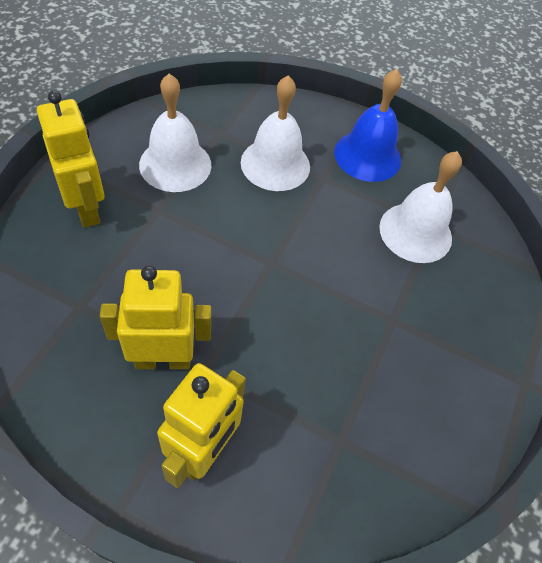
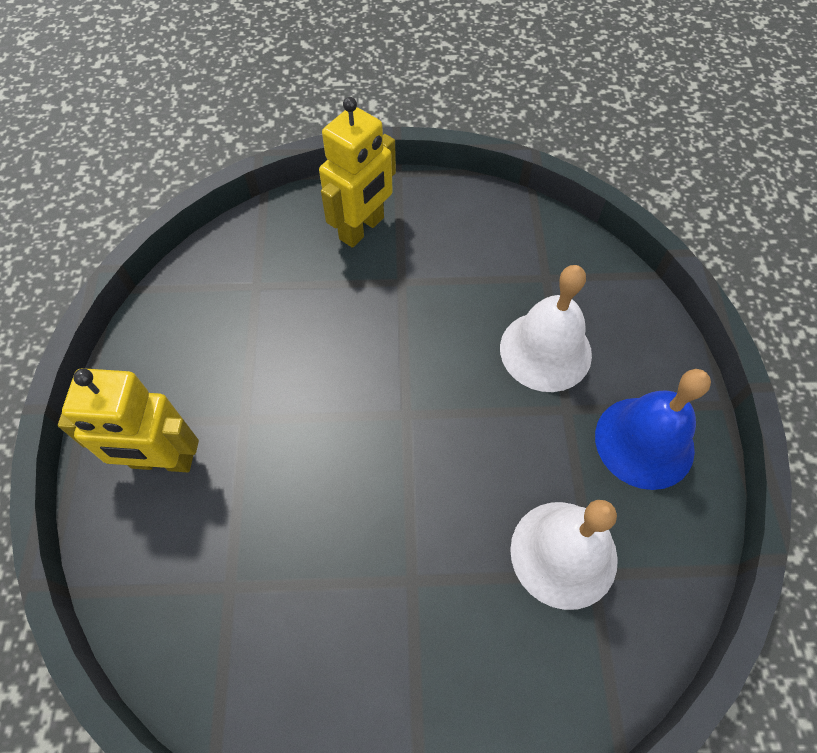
camera: 70 degrees right, 5 degrees up
(163, 359) = (237, 378): yellow robot -> none
(175, 164) = (469, 263): white bell -> none

